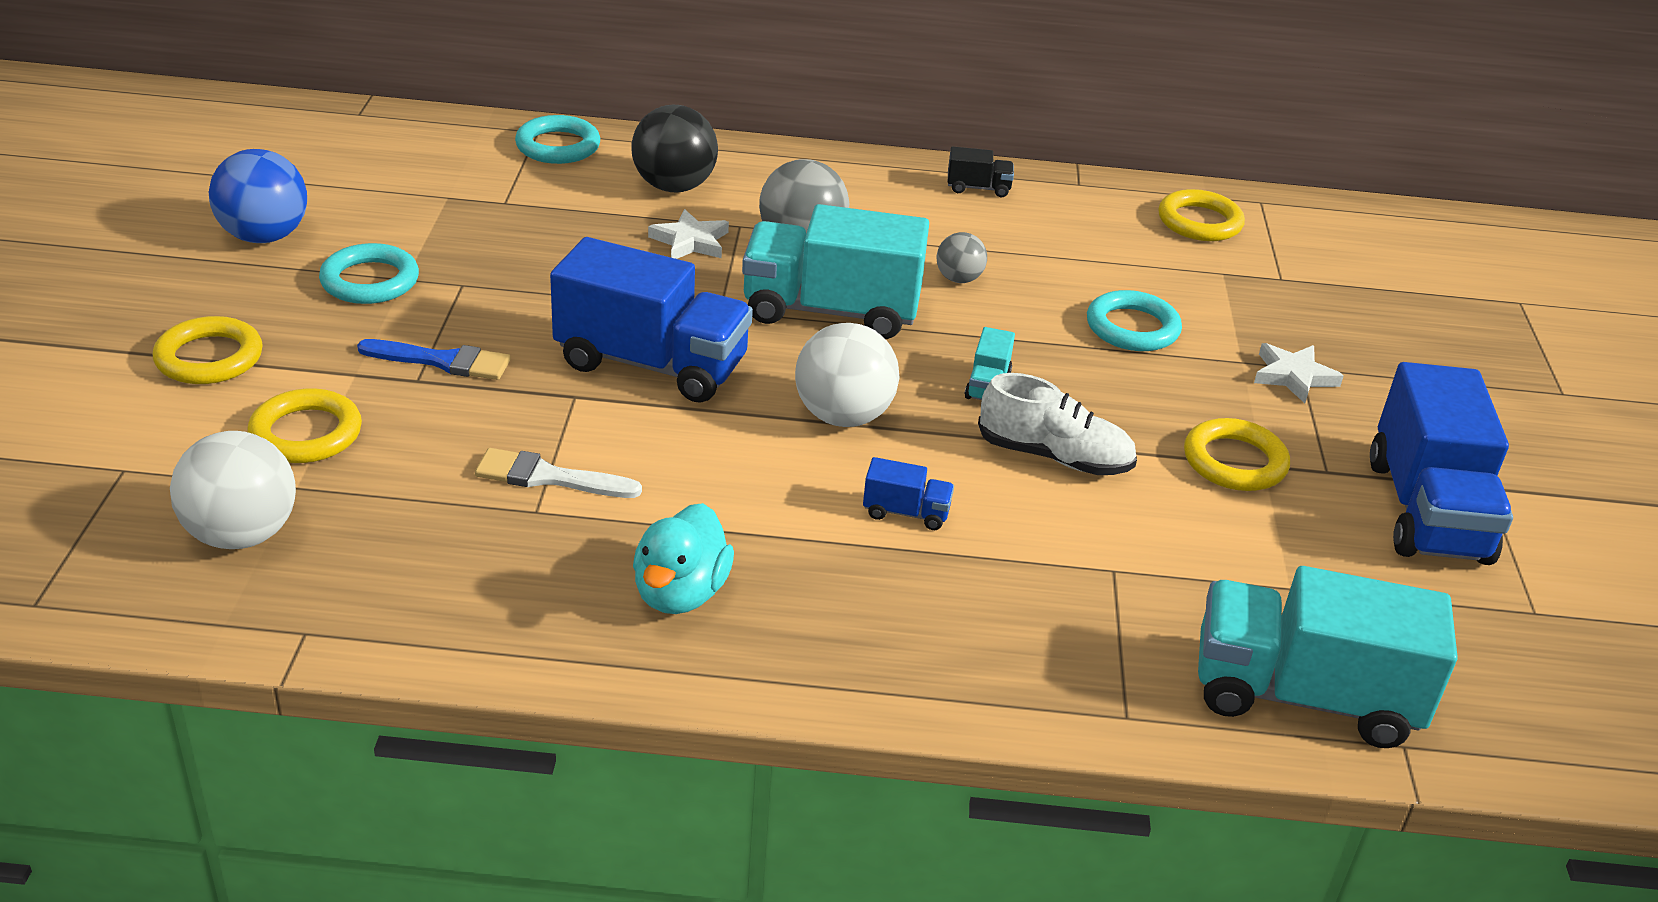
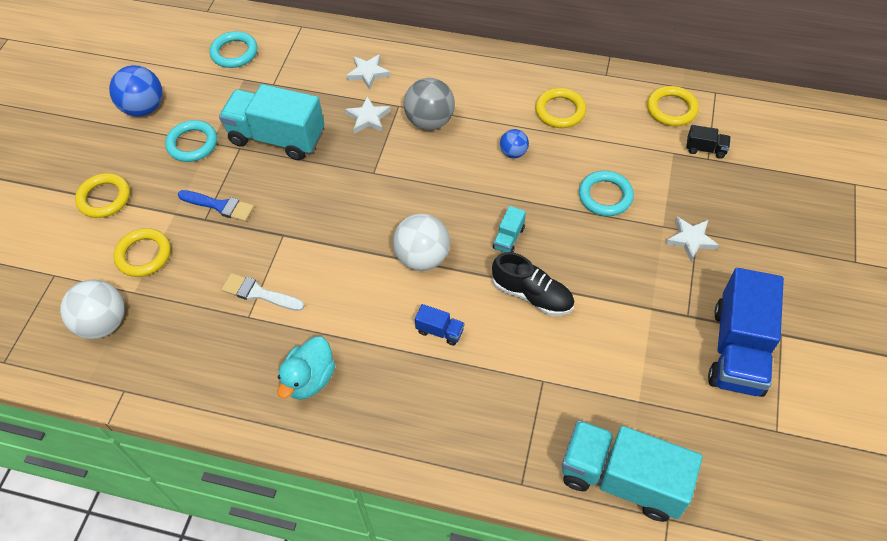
camera: 15 degrees right, 20 degrees up
(558, 146) = (310, 38): turquoise ring -> turquoise ring (234, 53)
(652, 364) = (328, 213): blue truck -> none
(674, 187) = (368, 73): black ball -> white star
(831, 311) = (434, 176): turquoise truck -> turquoise truck (277, 138)
(958, 279) = (513, 153): grey ball -> blue ball
(978, 188) = (544, 77): black truck -> black truck (705, 149)
(1054, 457) = (532, 295): white shoe -> black shoe
(1234, 462) = (635, 305): yellow ring -> yellow ring (560, 111)

